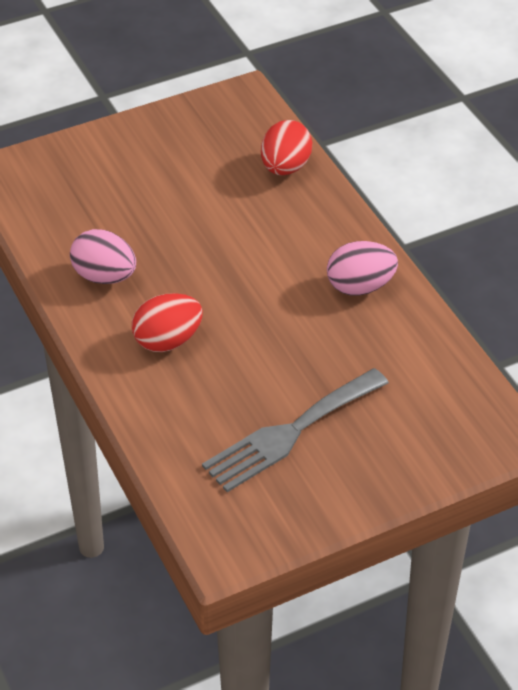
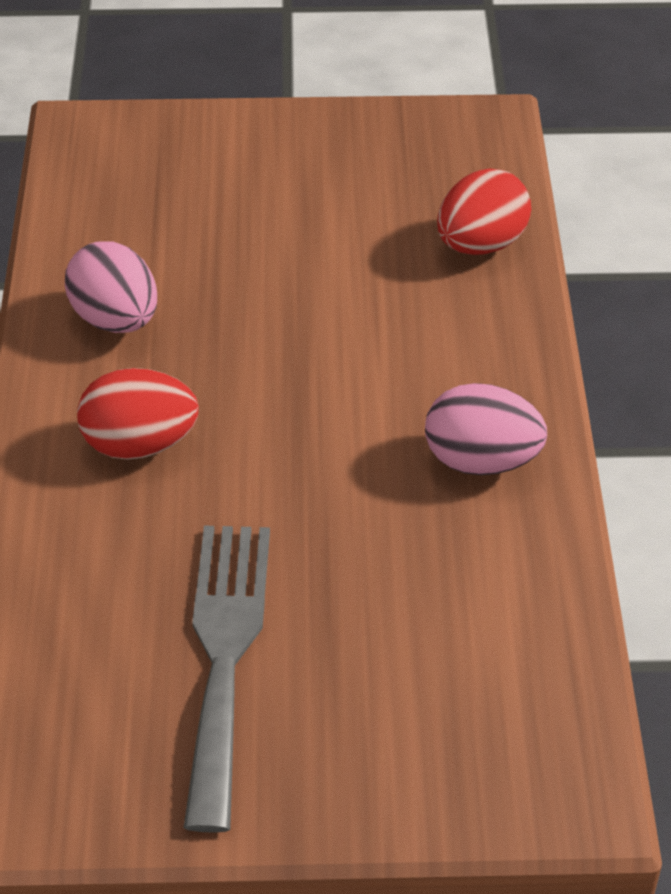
camera: 25 degrees right, 0 degrees up
(290, 433) = (225, 654): grey fork -> grey fork turned 105 degrees clockwise

